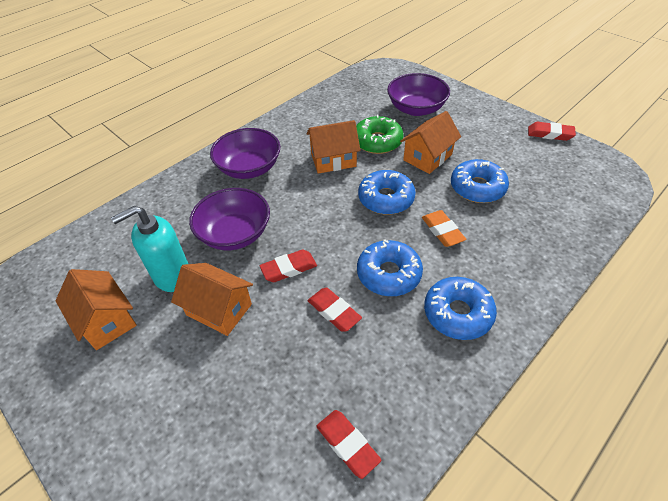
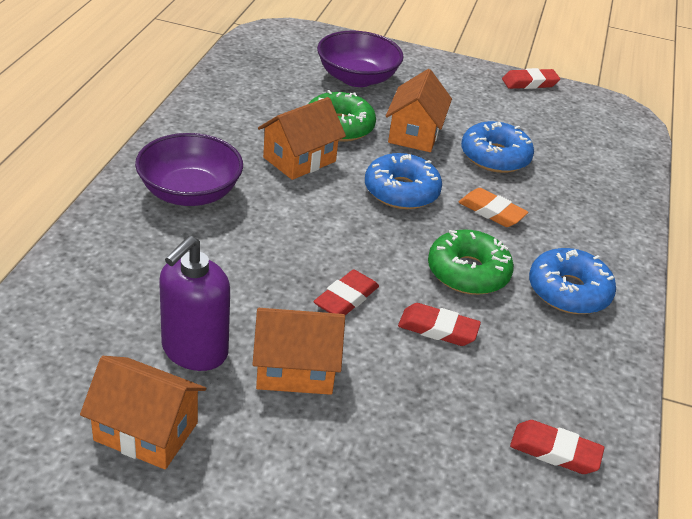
camera: 35 degrees left, 10 degrees down
(172, 275) = (194, 351): turquoise soap dispenser -> purple soap dispenser
(235, 234) = (240, 278): purple bowl -> none
(388, 274) = (468, 272): blue donut -> green donut

